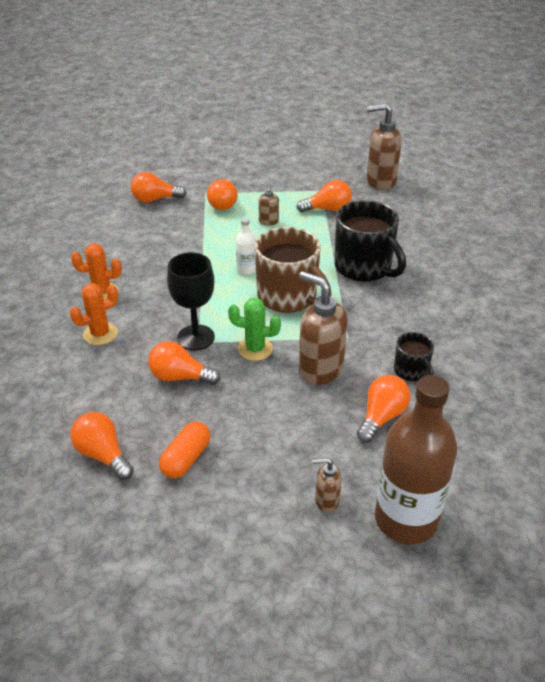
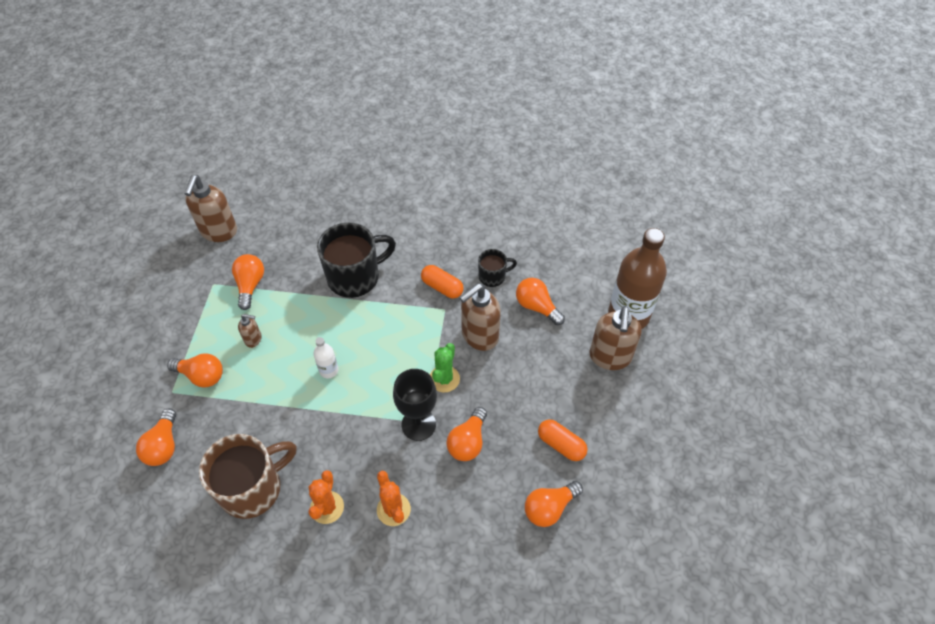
camera: 80 degrees left, 15 degrees up
(288, 297) = (380, 342): brown mug -> brown mug (252, 488)
(326, 501) = (610, 357): brown soap dispenser -> brown soap dispenser, size x2.00
(377, 331) = (442, 287): none -> orange capsule

